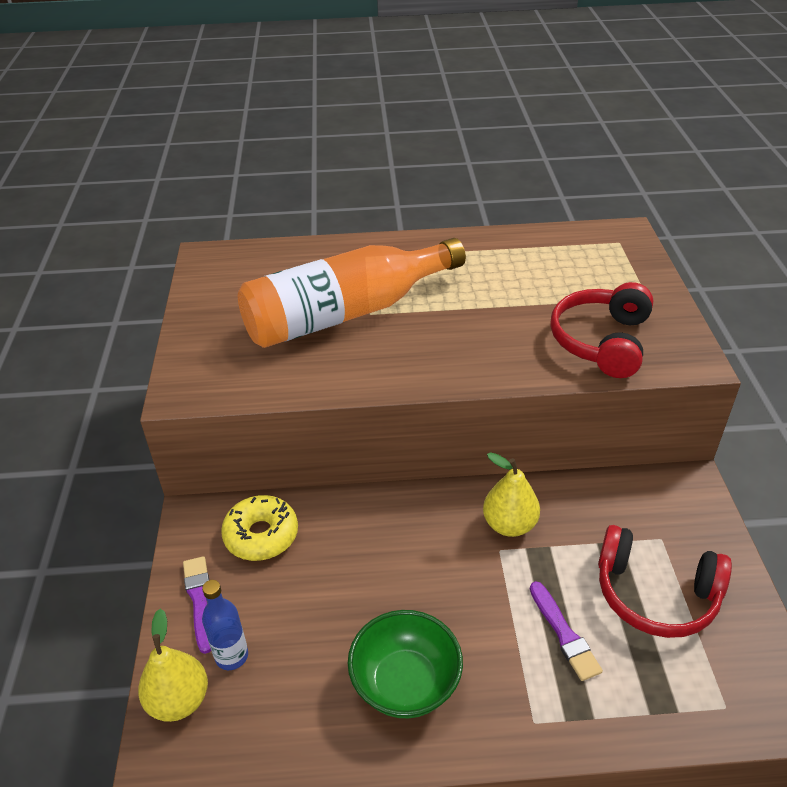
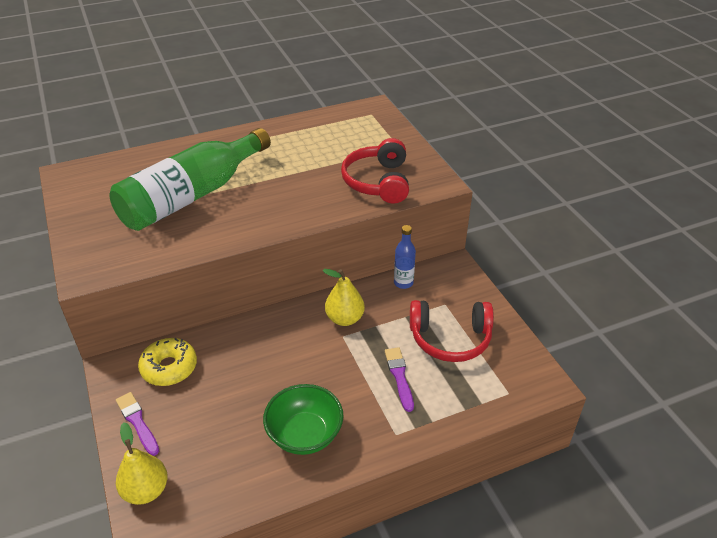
camera: 20 degrees left, 0 degrees up
(231, 656) = (175, 451): blue bottle -> blue bottle (403, 283)
(346, 313) = (192, 196): orange bottle -> green bottle
(564, 633) = (399, 377): purple brush -> purple brush turned 150 degrees counterclockwise

